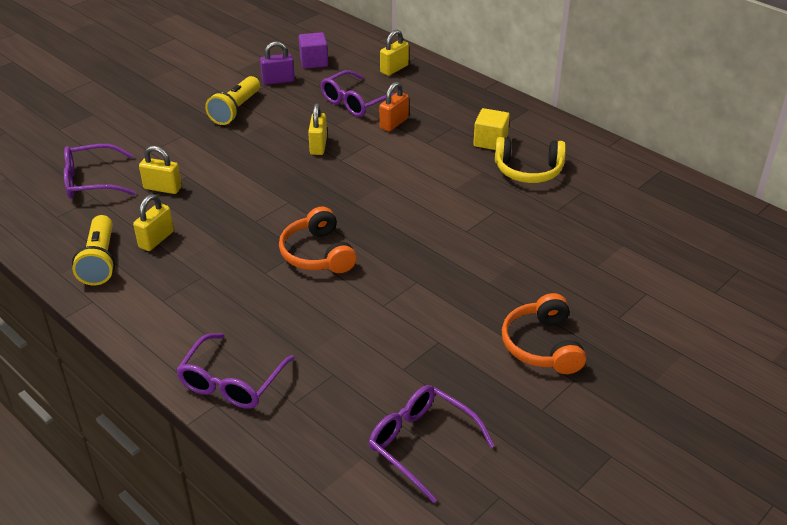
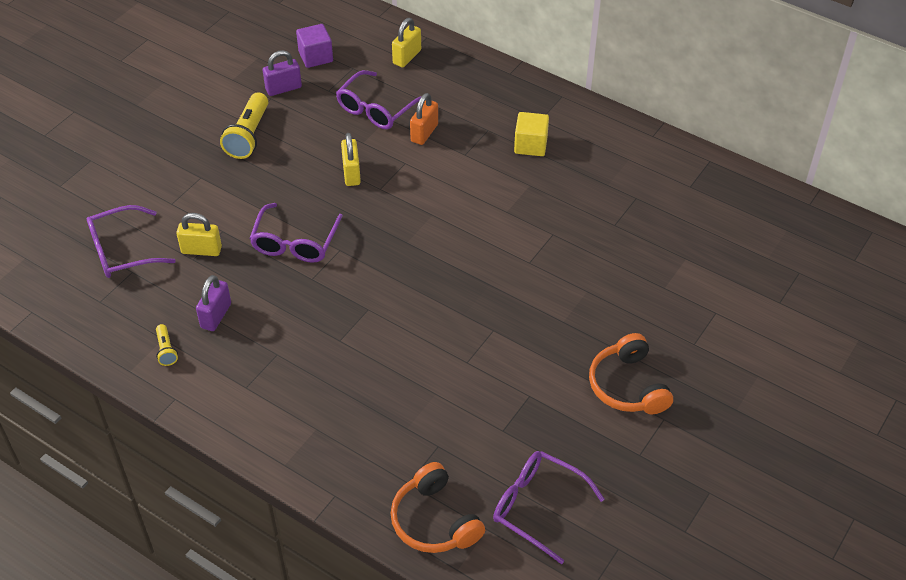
camera: 10 degrees left, 10 degrees up
(100, 261) = (166, 350): yellow flashlight -> yellow flashlight, size x0.51
(156, 239) = (216, 316): yellow padlock -> purple padlock
(232, 382) = (343, 469): purple glasses -> purple glasses (295, 243)
(317, 254) = (386, 311): orange headphones -> orange headphones (434, 521)
(528, 171) = (577, 178): yellow headphones -> none

